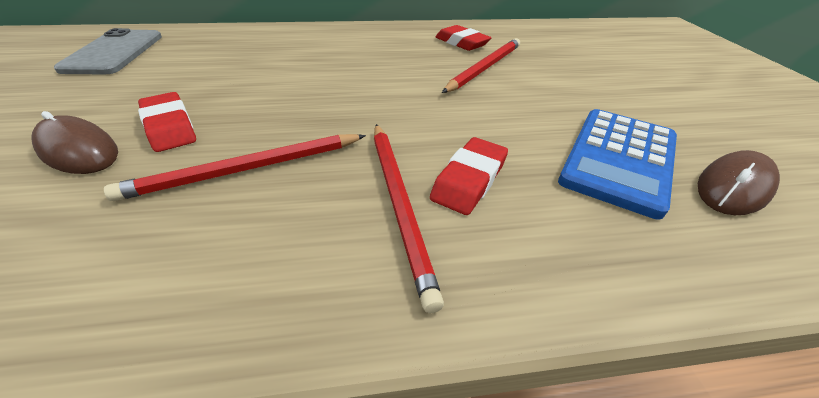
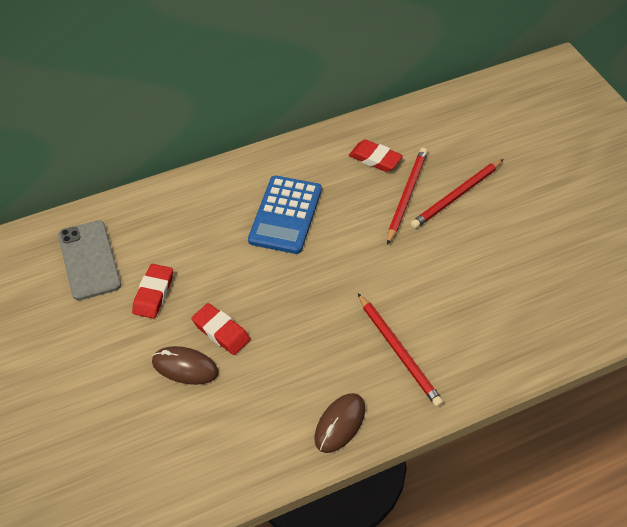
camera: 15 degrees left, 10 degrees up
(246, 169) = (299, 352): red pencil -> red pencil (456, 196)
(469, 180) = (431, 324): red eraser -> red eraser (153, 294)
(619, 159) = (515, 281): blue calculator -> blue calculator (285, 215)
(733, 187) = (579, 287): brown mouse -> brown mouse (340, 424)

